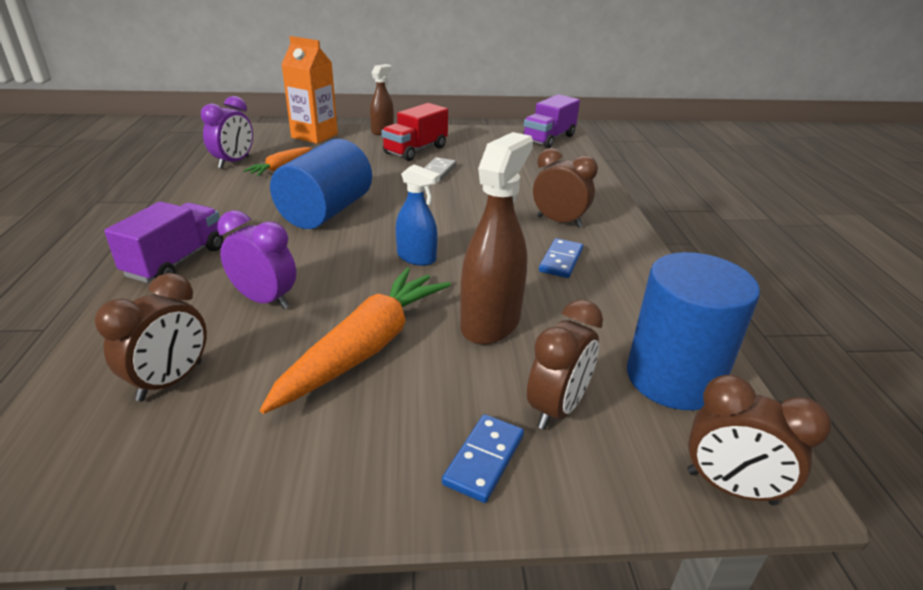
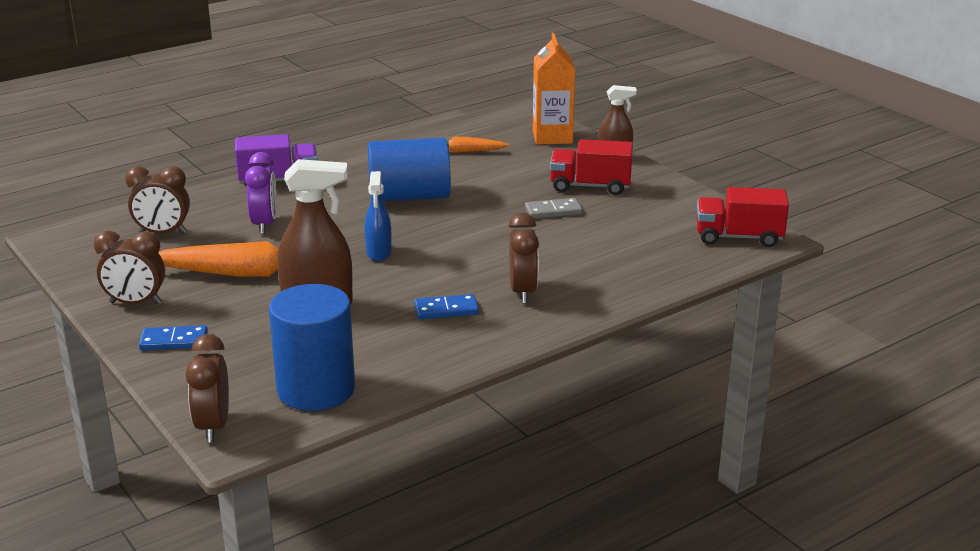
camera: 60 degrees right, 5 degrees down
(234, 162) = (448, 133): purple clock -> none
(548, 139) = (738, 237): purple truck -> red truck
(557, 408) = (241, 353): brown clock -> brown clock (135, 303)

